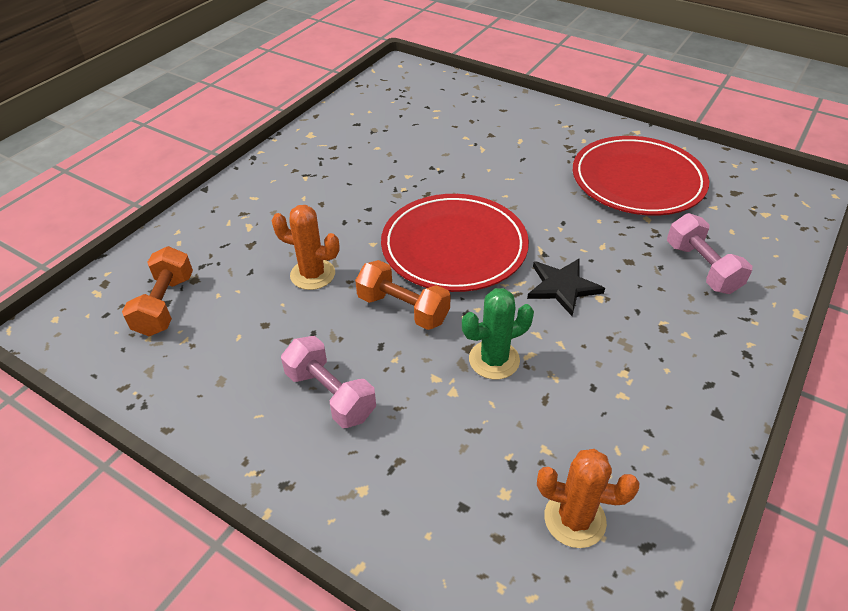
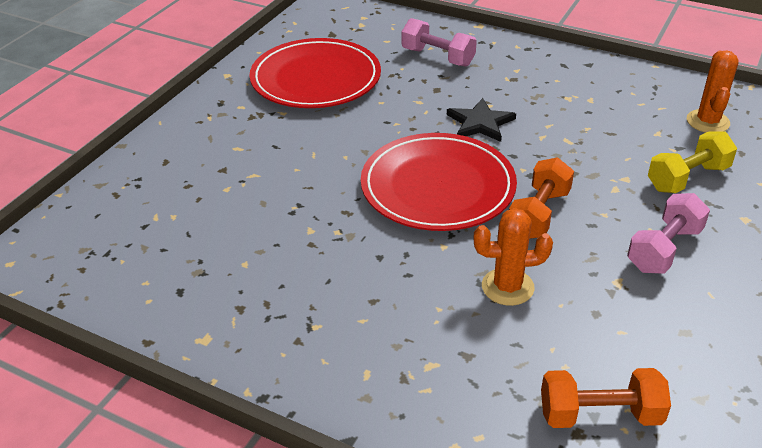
camera: 95 degrees left, 5 degrees down
(312, 274) = (507, 287): orange cactus -> orange cactus turned 75 degrees clockwise
(447, 453) = (687, 178): none -> yellow dumbbell
(494, 360) = (581, 158): green cactus -> none
(702, 268) = (438, 57): pink dumbbell -> pink dumbbell turned 60 degrees clockwise

